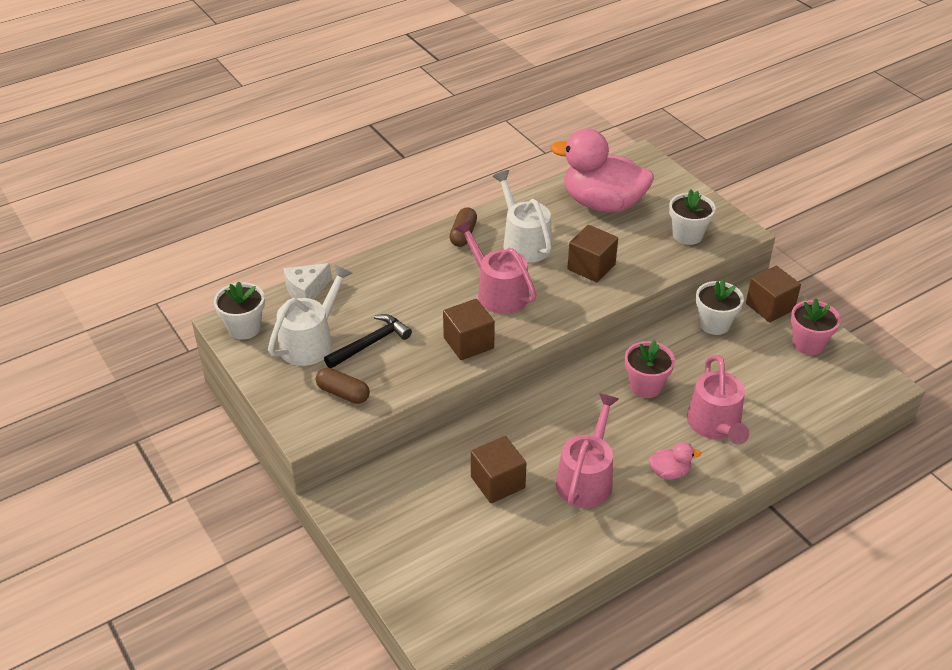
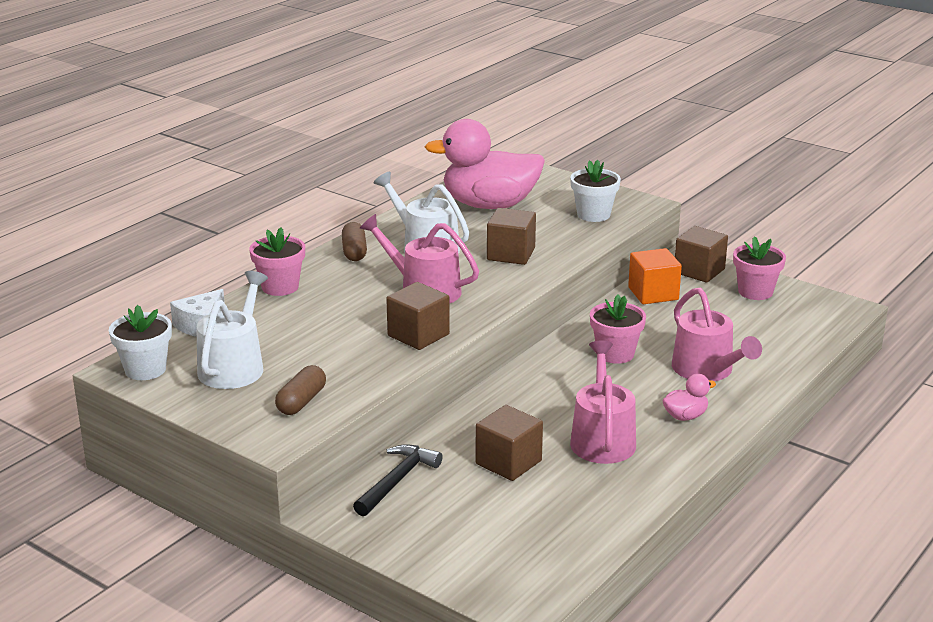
camera: 20 degrees left, 15 degrees down
(343, 393) = (301, 401): brown capsule -> brown capsule turned 75 degrees counterclockwise
(370, 343) = (306, 355): black hammer -> black hammer (397, 480)
(385, 261) = (280, 287): none -> pink flower pot
(714, 324) = (653, 293): white flower pot -> orange cube

